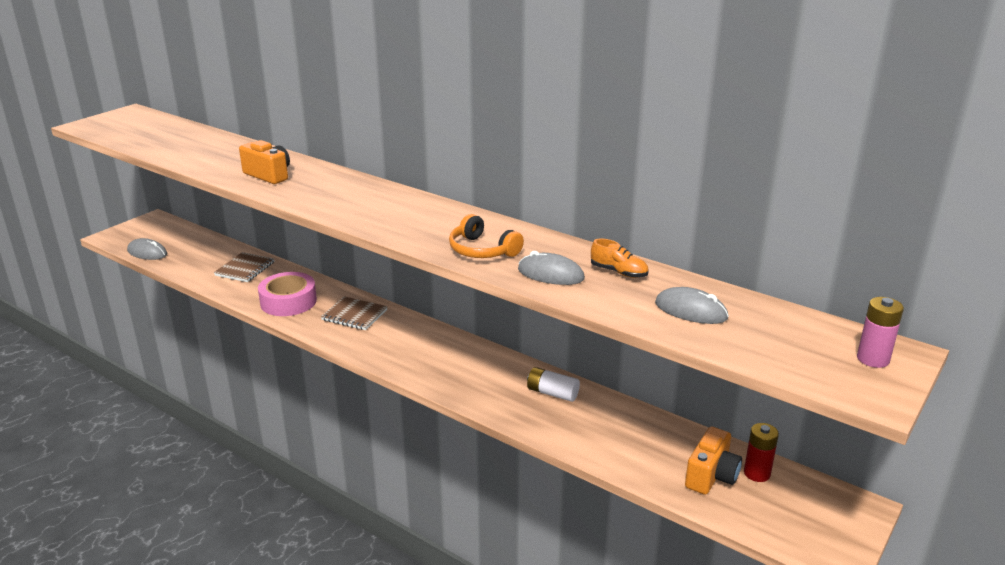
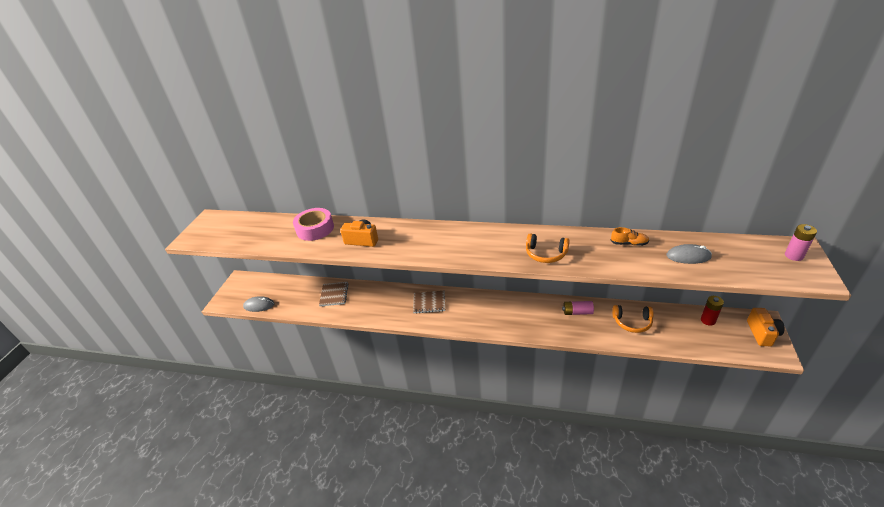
camera: 20 degrees left, 10 degrees up
(288, 301) = (382, 308): pink tape -> pink tape (315, 229)
(550, 274) = (598, 258): grey mouse -> none
(552, 393) = (577, 312): white battery -> pink battery
(625, 433) = (632, 322): none -> orange headphones
(711, 476) = (690, 330): orange camera -> orange camera (762, 333)

